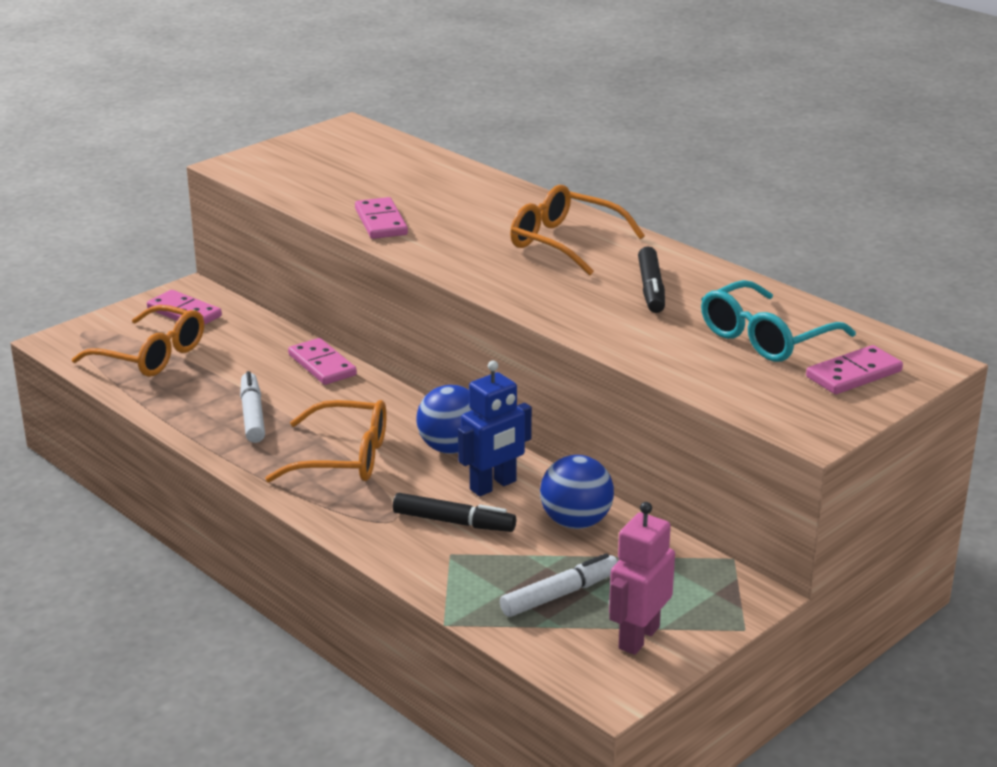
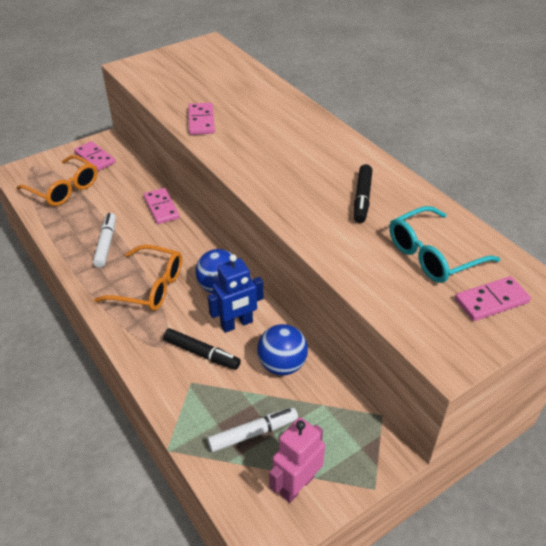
camera: 10 degrees right, 15 degrees up
(564, 242) = (314, 150): orange glasses -> none

